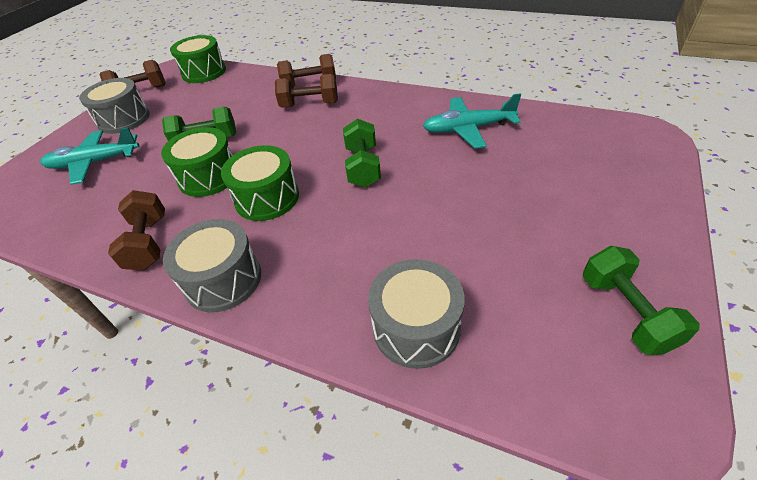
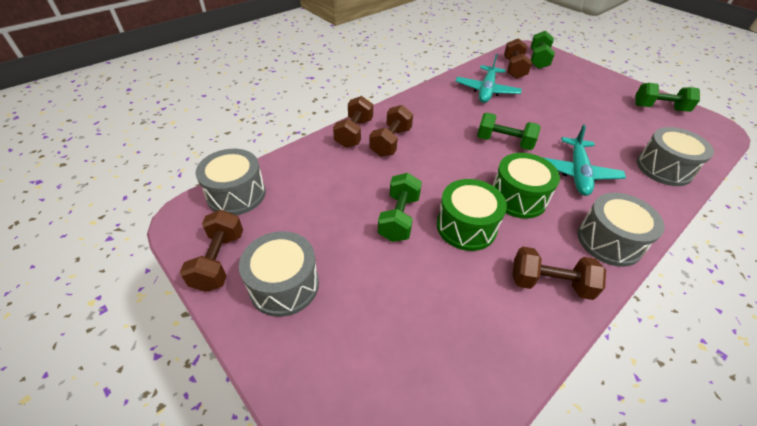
camera: 70 degrees left, 0 degrees up
(94, 163) = (373, 324): turquoise plane -> turquoise plane (577, 173)
(204, 72) = (236, 194): green drum -> grey drum
(556, 135) = (514, 69): none -> brown dumbbell
(618, 148) = (538, 60): none -> green dumbbell

